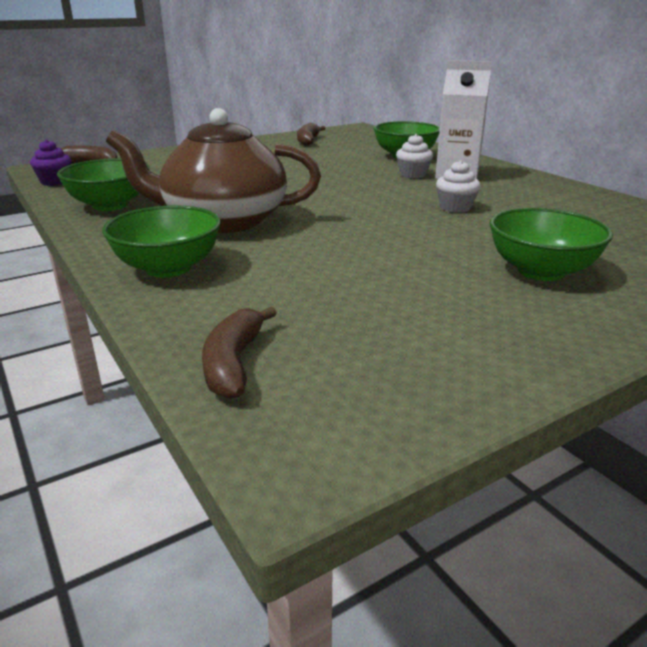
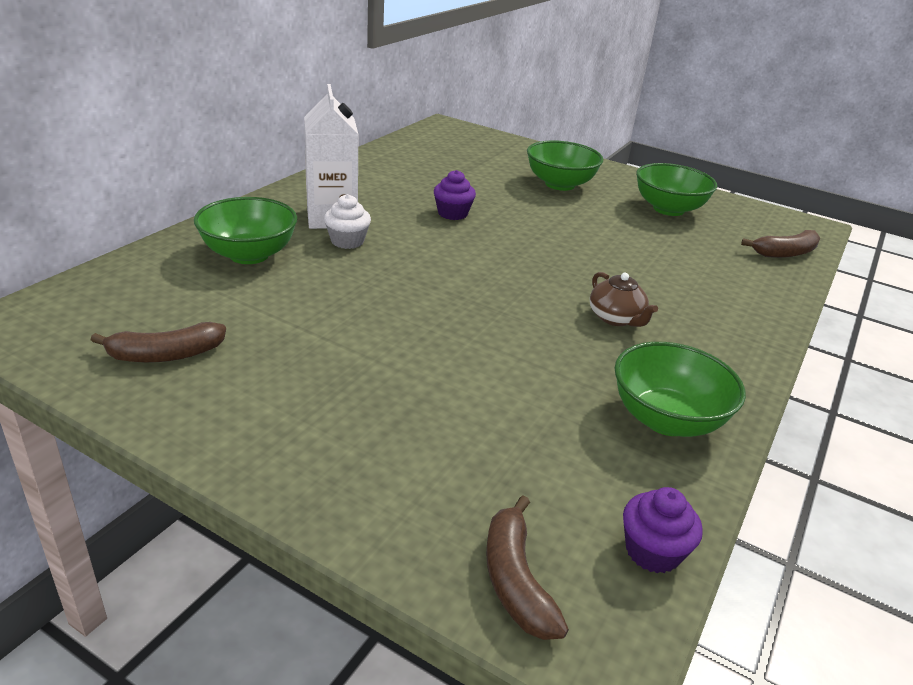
camera: 120 degrees left, 5 degrees up
(168, 268) = (735, 311): green bowl -> green bowl (668, 209)
(223, 221) = (616, 318): brown teapot -> brown teapot, size x0.42
(455, 207) = (452, 213): white cupcake -> purple cupcake

